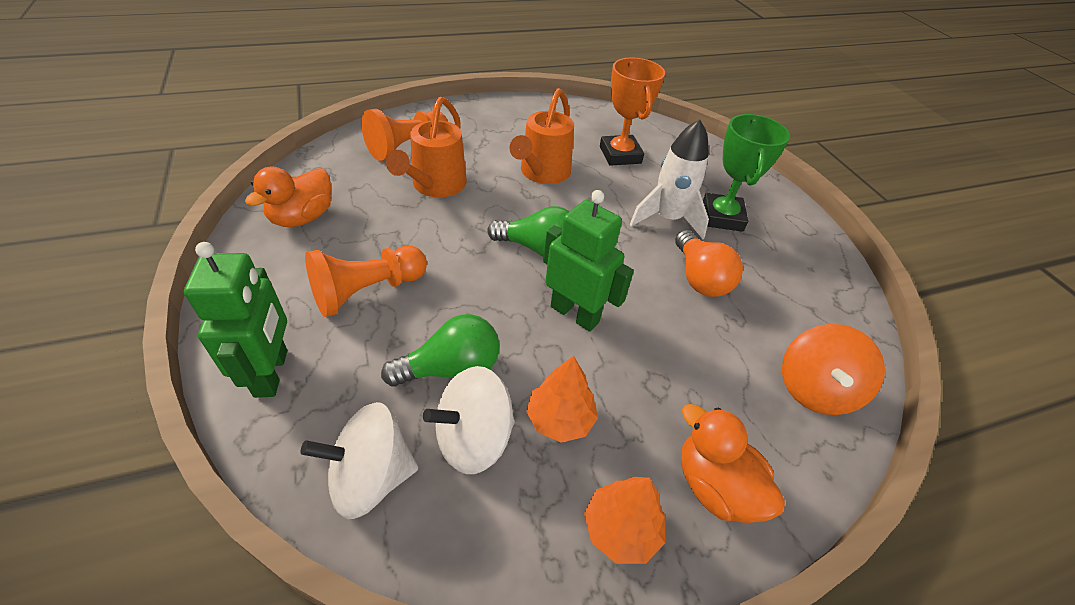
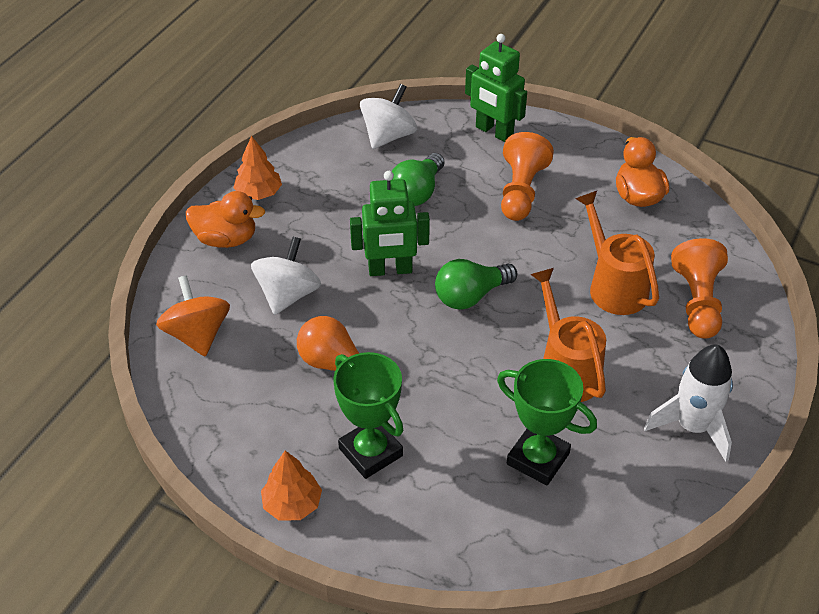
camera: 140 degrees right, 0 degrees up
(473, 438) = (364, 176): white spinning top -> white spinning top (288, 295)
(560, 419) = (333, 212): orange tree -> orange tree (292, 504)
(620, 155) = (538, 459): orange trophy -> green trophy
(667, 218) = (413, 407): white rocket -> white rocket (692, 427)

